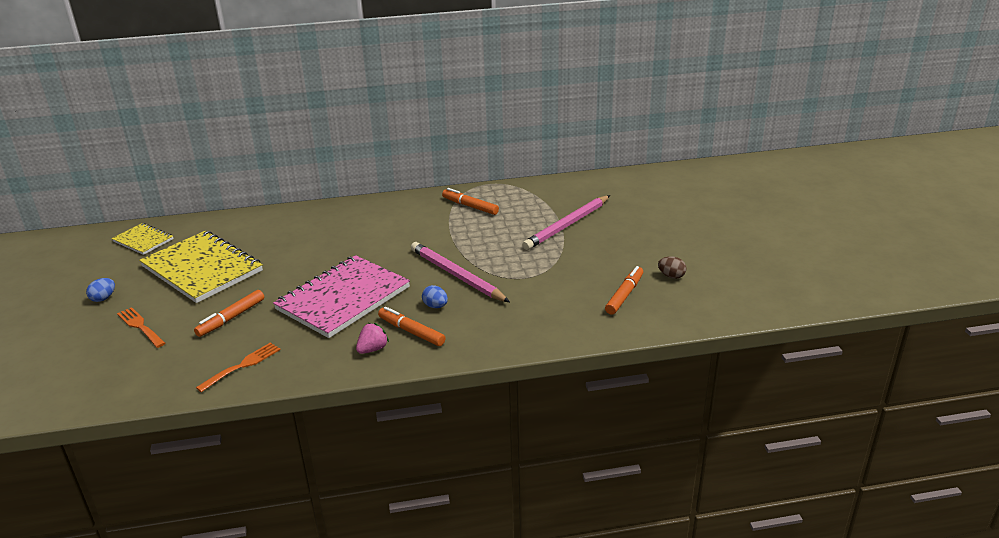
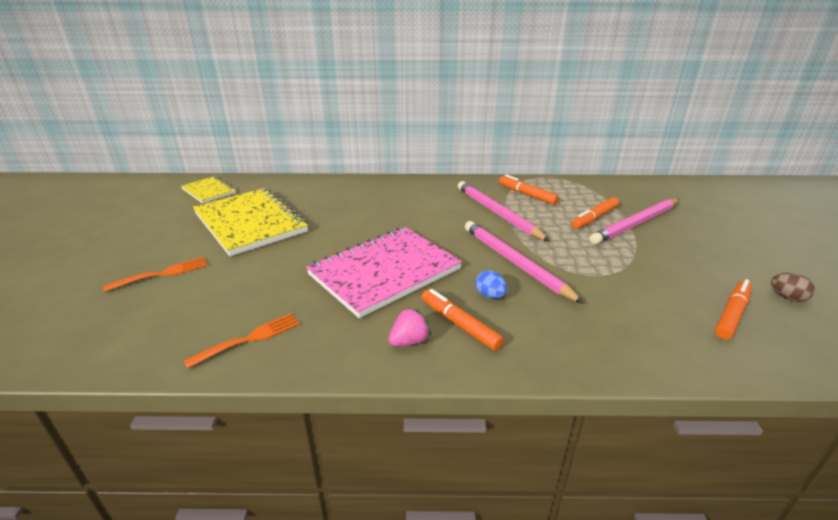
camera: 10 degrees right, 0 degrees up
(103, 298) = (144, 239): blue egg -> none
(140, 326) = (162, 274): orange fork -> orange fork turned 90 degrees clockwise
(231, 318) = (259, 278): orange marker -> orange marker (594, 218)
(441, 230) = (497, 213): none -> pink pencil

